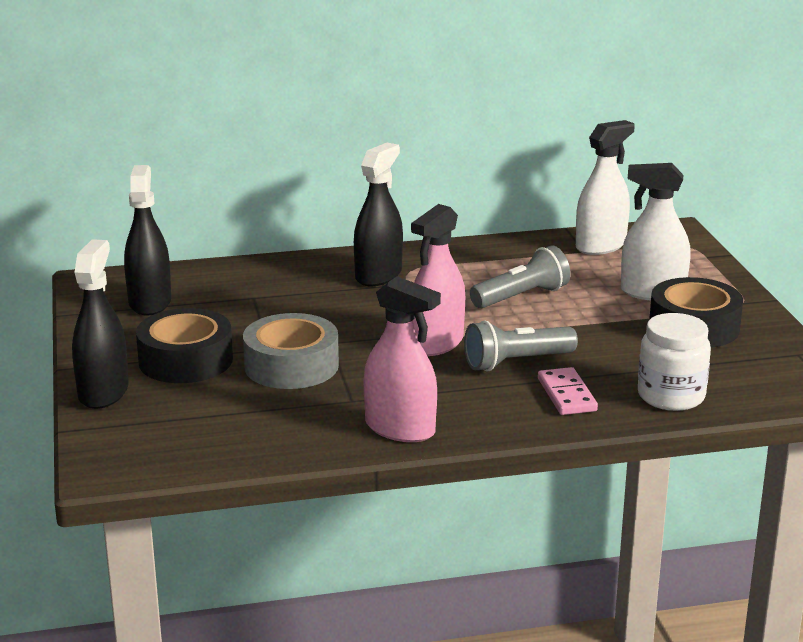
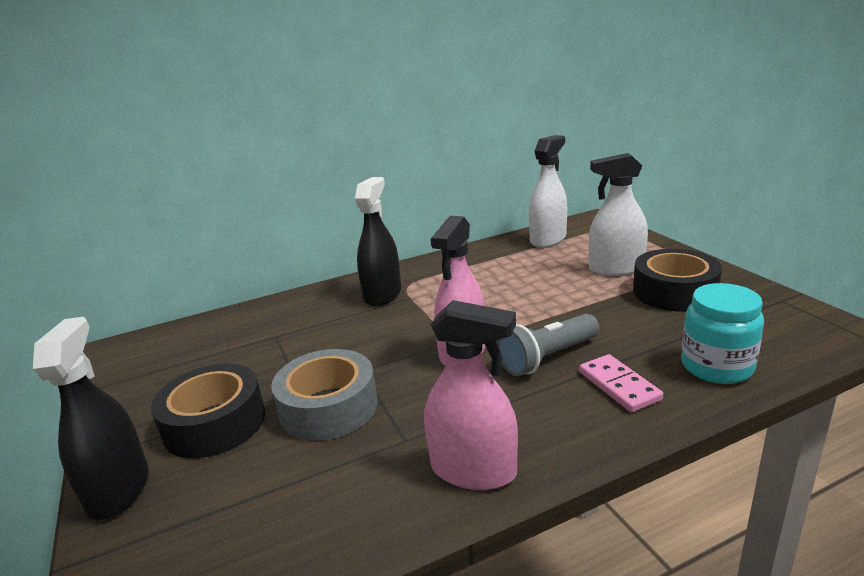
camera: 10 degrees left, 0 degrees up
(150, 302) = (175, 360): black spray bottle -> none
(521, 297) = (513, 292): grey flashlight -> none
(671, 396) = (716, 366): white jar -> turquoise jar

